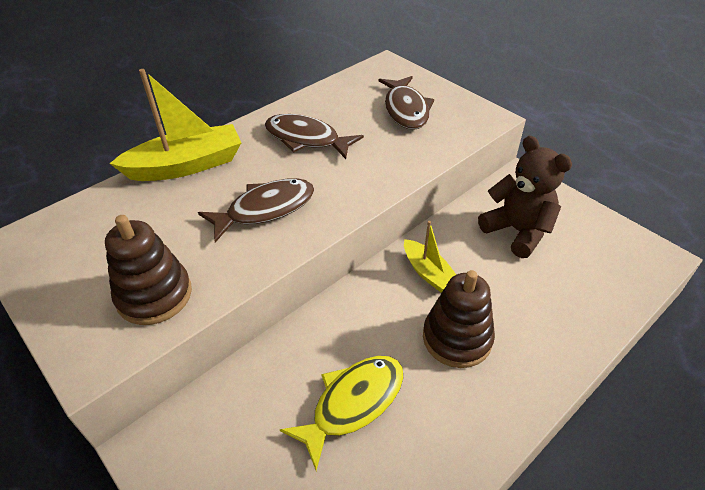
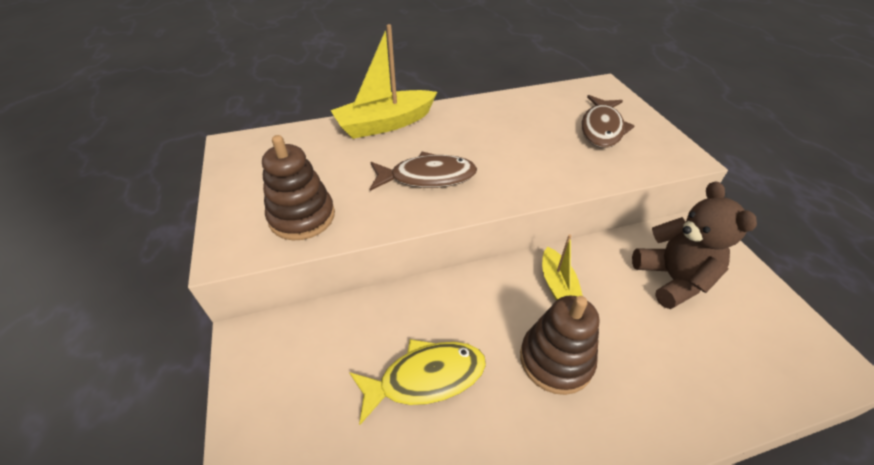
camera: 25 degrees right, 0 degrees up
(186, 165) = (385, 124): yellow boat -> yellow boat turned 150 degrees clockwise
(306, 139) = (495, 130): brown fish -> none

